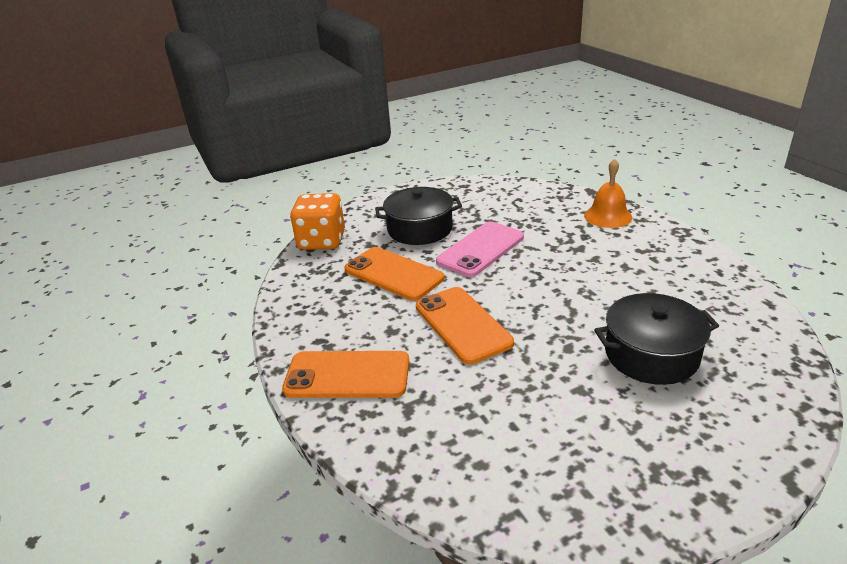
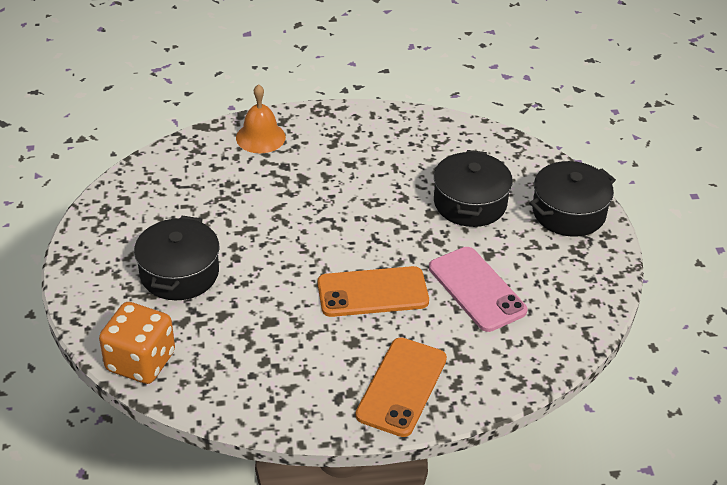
camera: 75 degrees left, 10 degrees up
(393, 274) = (257, 317): orange phone -> none
(481, 249) = (257, 241): pink phone -> pink phone (477, 289)
(724, 445) = (568, 212): none -> black pot

